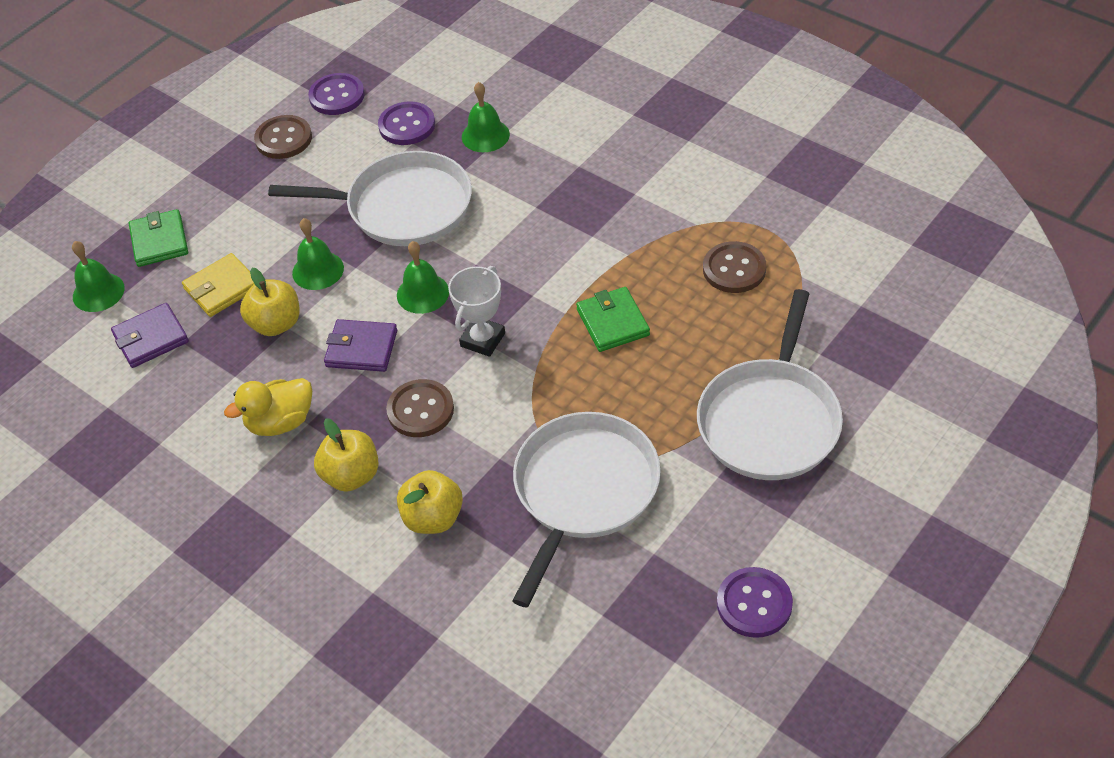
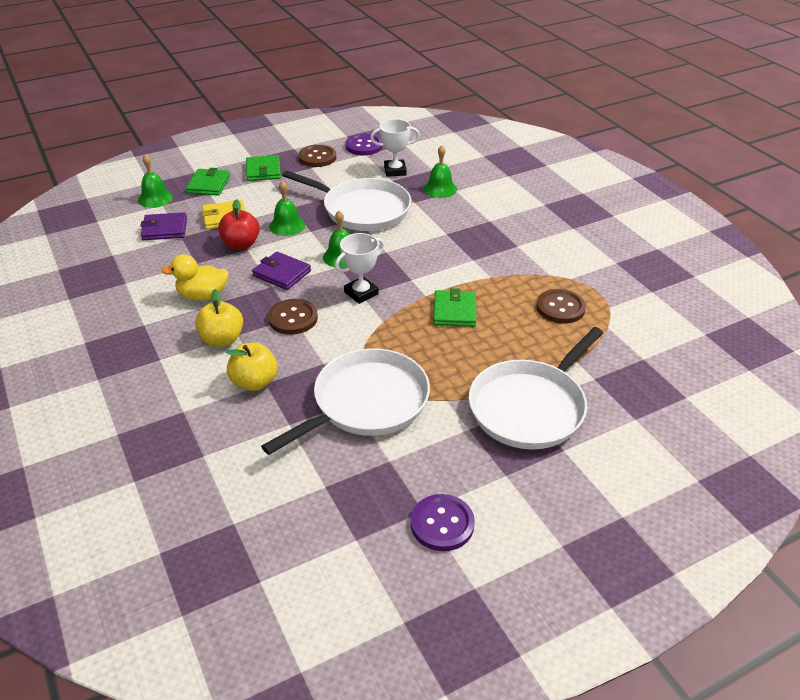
camera: 20 degrees right, 10 degrees down
(222, 189) = (263, 171): none -> green wallet
(276, 324) = (241, 244): yellow apple -> red apple
(407, 125) = (395, 171): purple button -> white trophy

